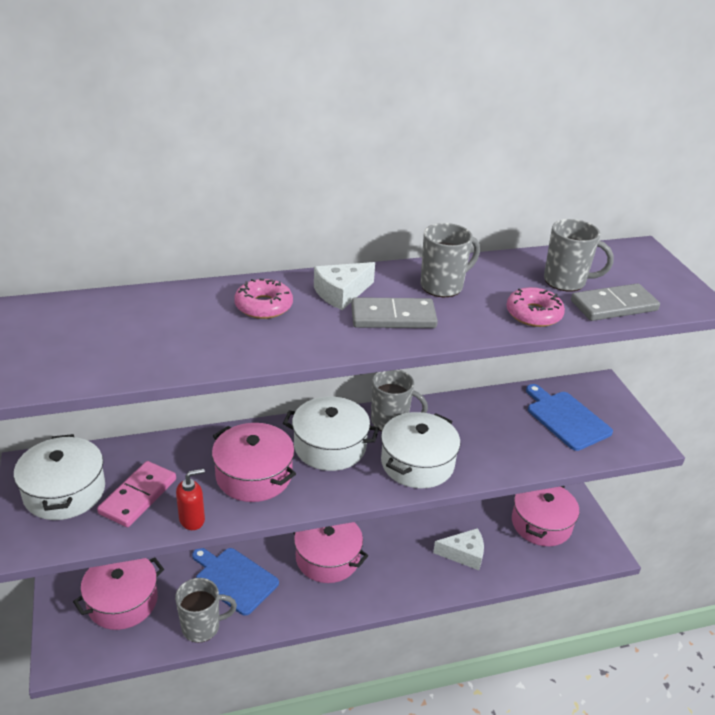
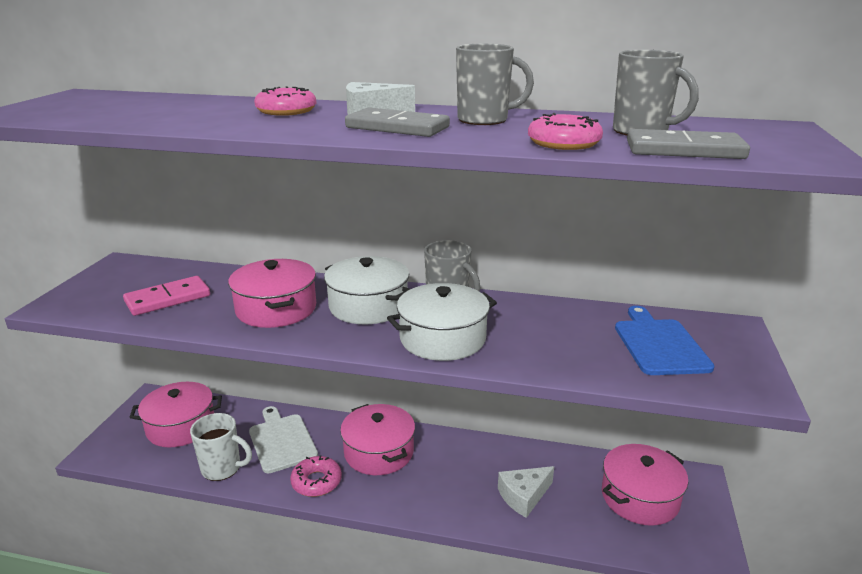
camera: 30 degrees right, 10 degrees down
(64, 491) = (121, 283): white pot -> none
(192, 520) = (188, 325): red soap dispenser -> none
(202, 627) = (222, 468): grey mug -> white mug
(234, 579) = (281, 441): blue cutting board -> white cutting board
(296, 606) = (316, 482): none -> pink donut
(464, 554) = (524, 496): white cheese -> white cheese turned 120 degrees clockwise

